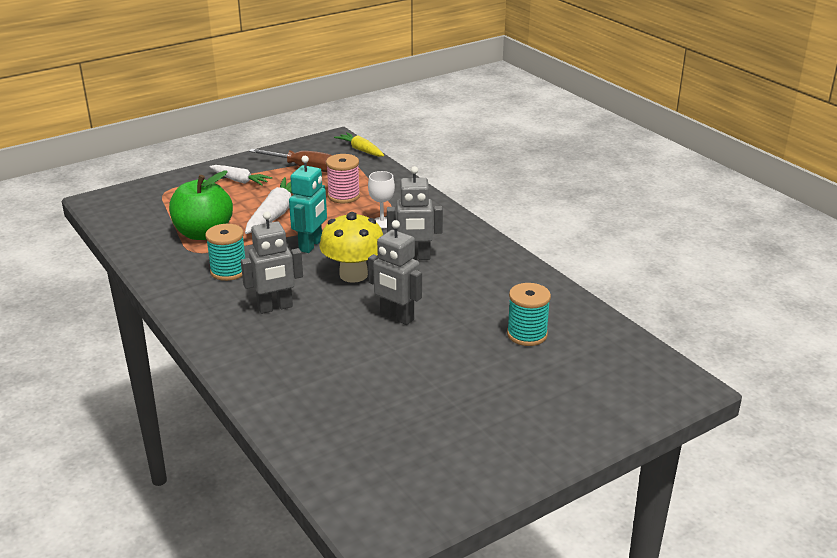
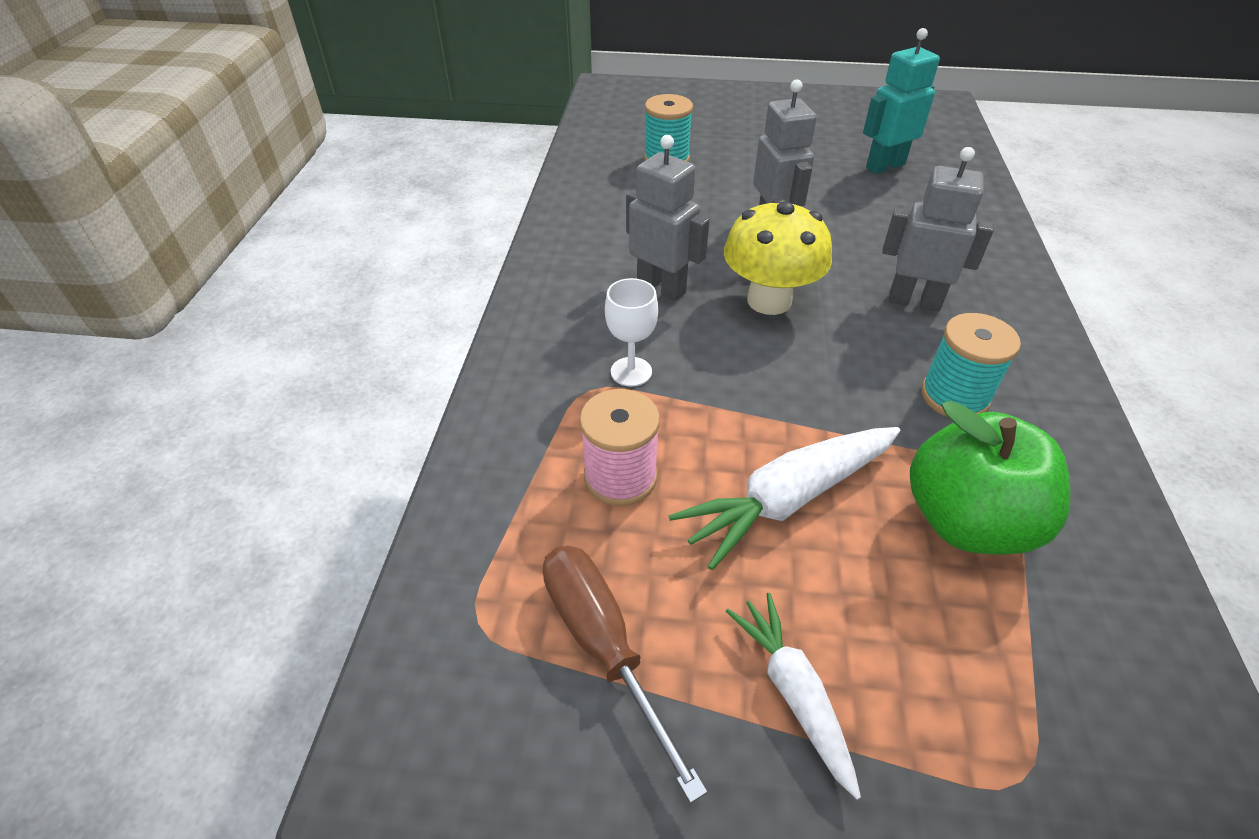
camera: 140 degrees left, 15 degrees up
(311, 245) = (785, 383): turquoise robot -> turquoise robot (885, 166)
(361, 150) = (406, 637): yellow carrot -> none

